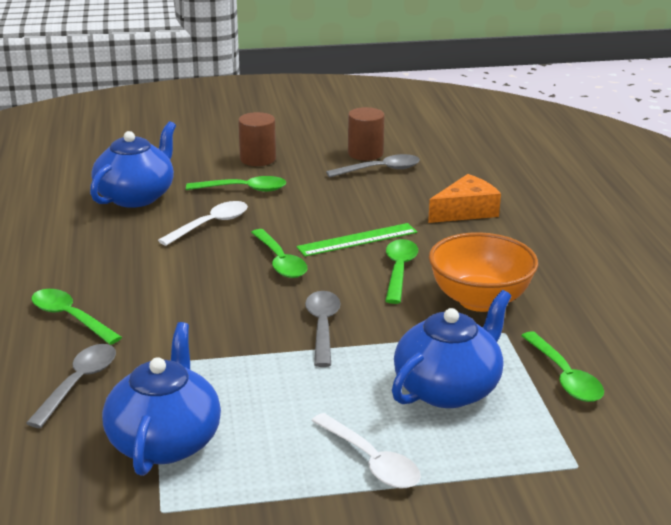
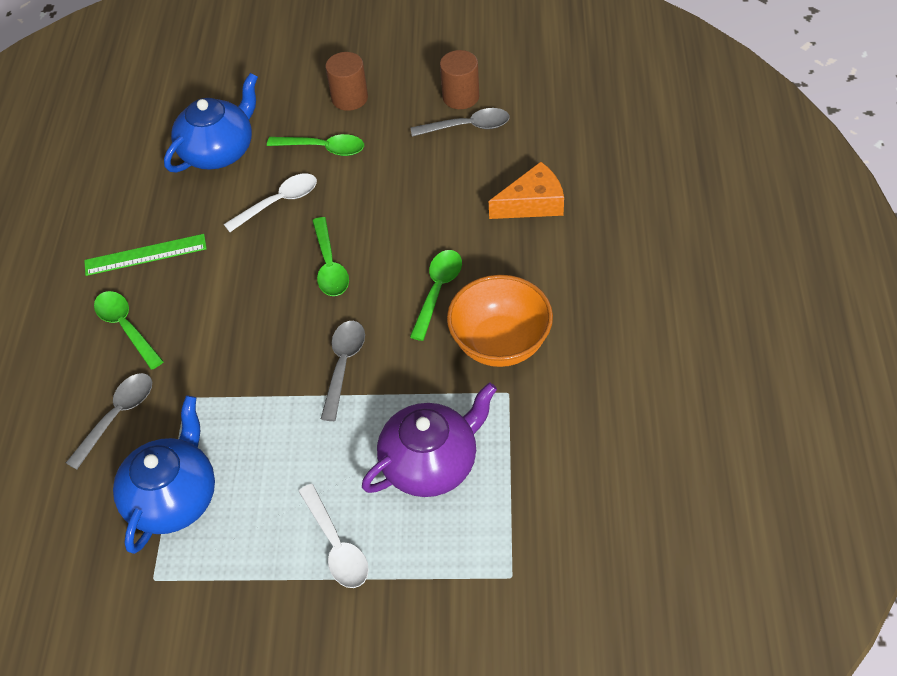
camera: 15 degrees right, 25 degrees up
(357, 240) = (412, 239): green ruler -> green ruler (145, 255)
(448, 389) = (431, 463): blue teapot -> purple teapot
(564, 377) = (542, 460): green spoon -> none

